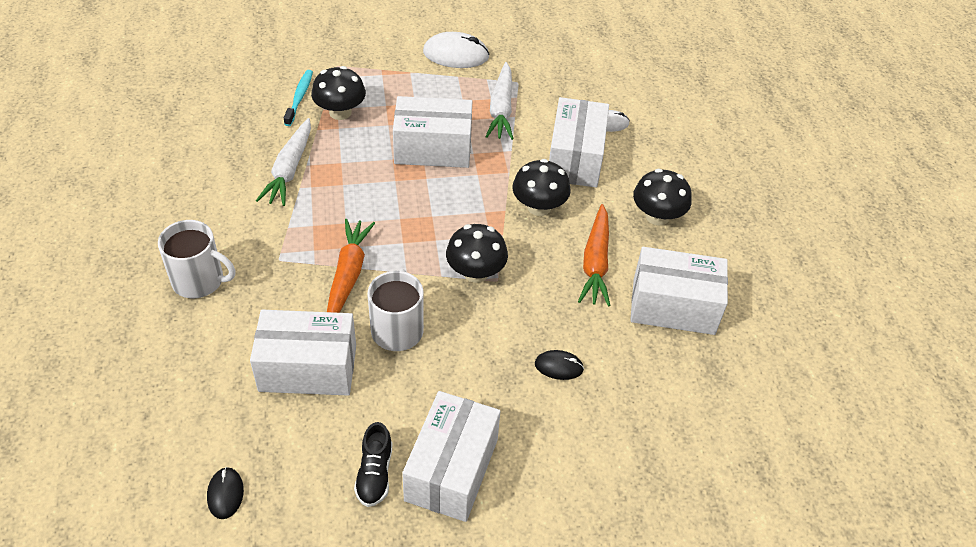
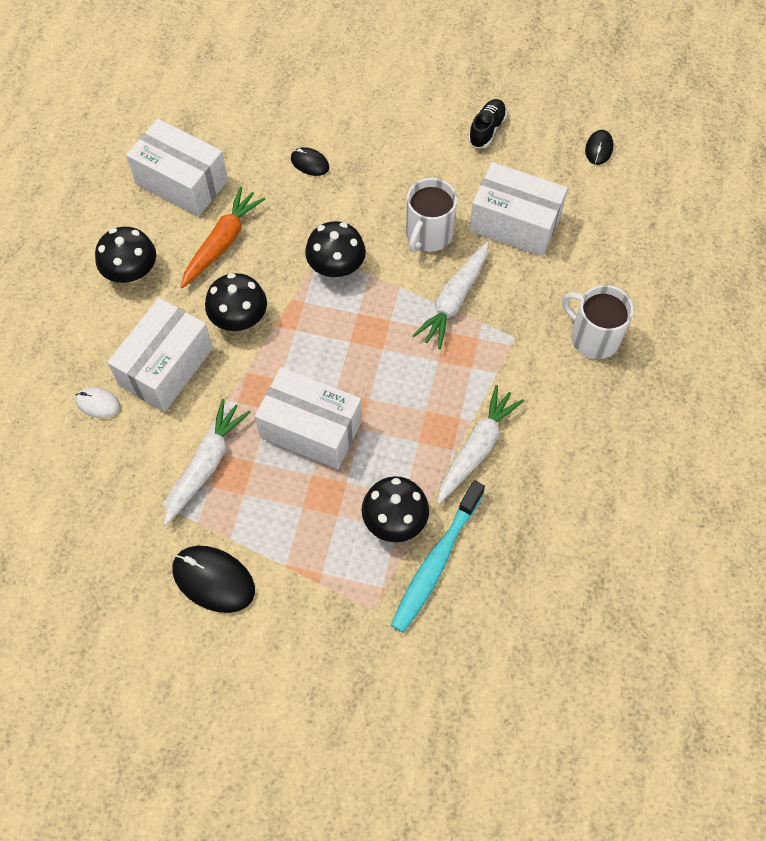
camera: 155 degrees left, 15 degrees up
(299, 97) = (436, 562): turquoise toothbrush -> turquoise toothbrush, size x1.60
(348, 275) = (454, 300): orange carrot -> white carrot
(451, 469) = (429, 116): white box -> none
(456, 54) = (213, 579): white mouse -> black mouse

